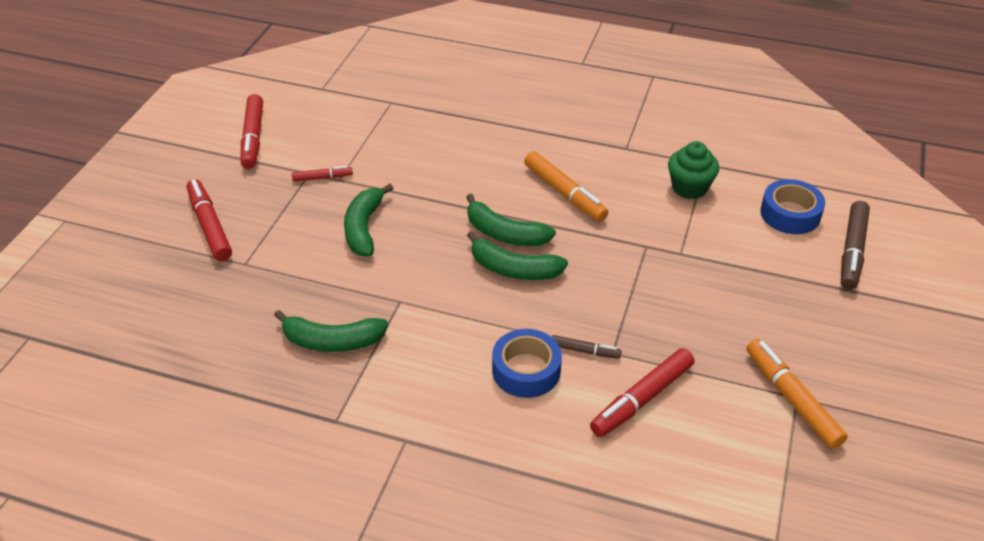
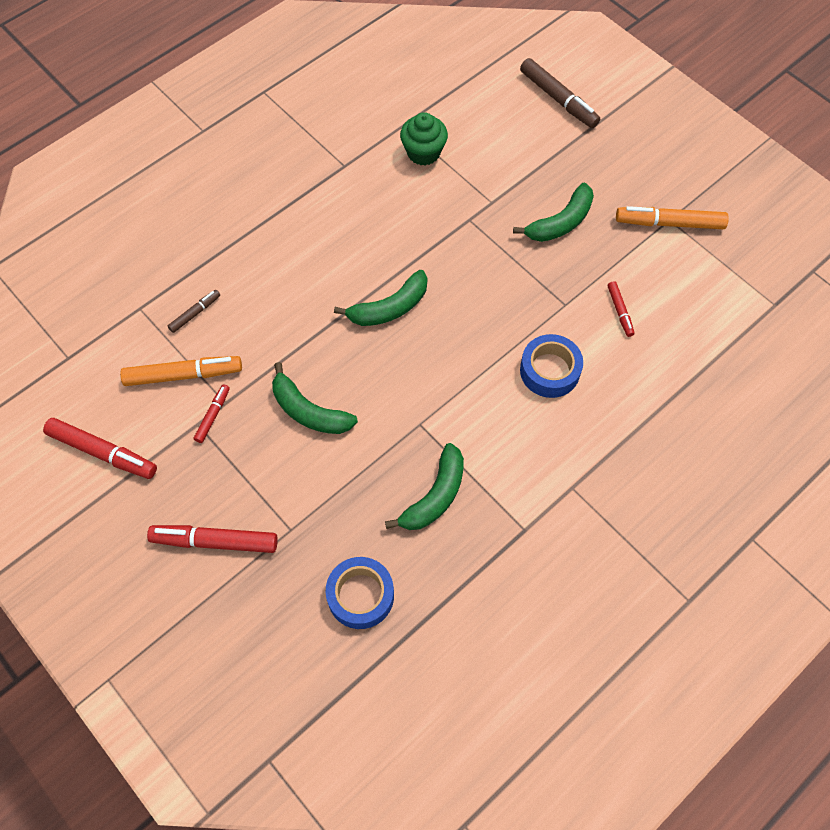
camera: 60 degrees left, 20 degrees up
(514, 269) = (436, 323): green banana -> green banana (560, 222)
(564, 193) = (369, 239): orange marker -> orange marker (183, 375)
(585, 351) = (553, 321): brown marker -> brown marker (195, 313)
(642, 399) = (620, 311): red marker -> red marker, size x0.54
(790, 214) = (496, 109): blue tape -> blue tape (360, 595)

